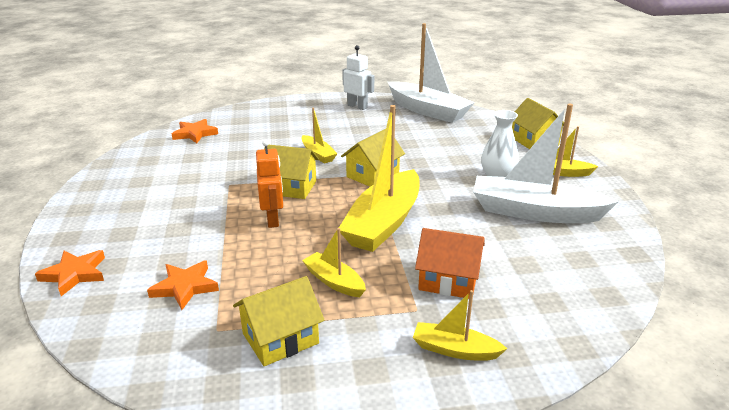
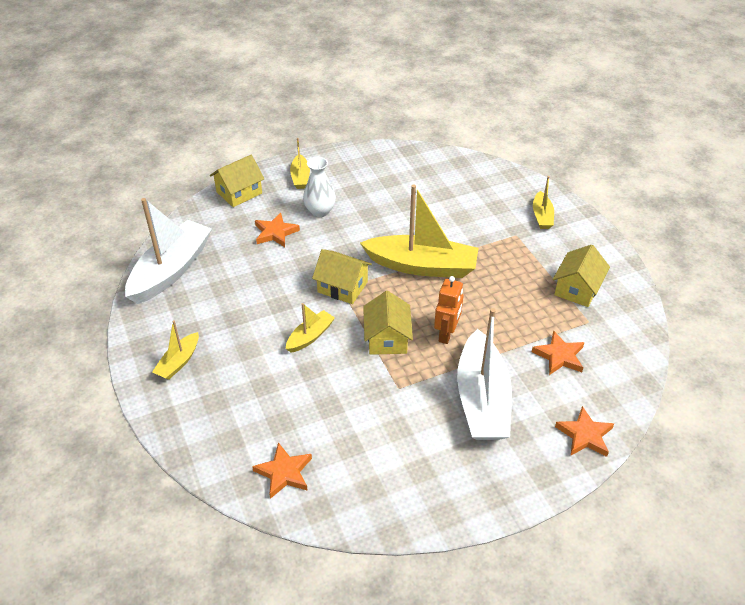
camera: 105 degrees left, 15 degrees up
(273, 219) = (447, 334): orange robot -> orange robot turned 135 degrees clockwise
(280, 338) = (577, 289): yellow house -> yellow house turned 75 degrees clockwise
(334, 281) = (509, 277): yellow boat -> yellow boat (178, 362)
(357, 106) = (165, 333): white robot -> none
(448, 280) = (478, 225): orange house -> none
(466, 152) = (275, 232): none -> orange star
(534, 212) = (372, 190): white boat -> white boat (482, 399)

